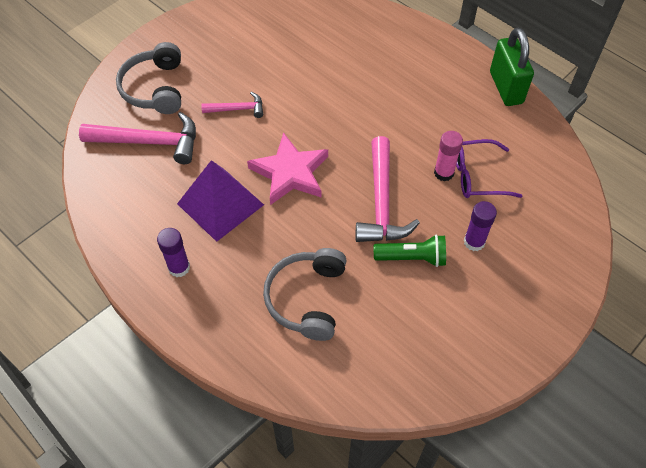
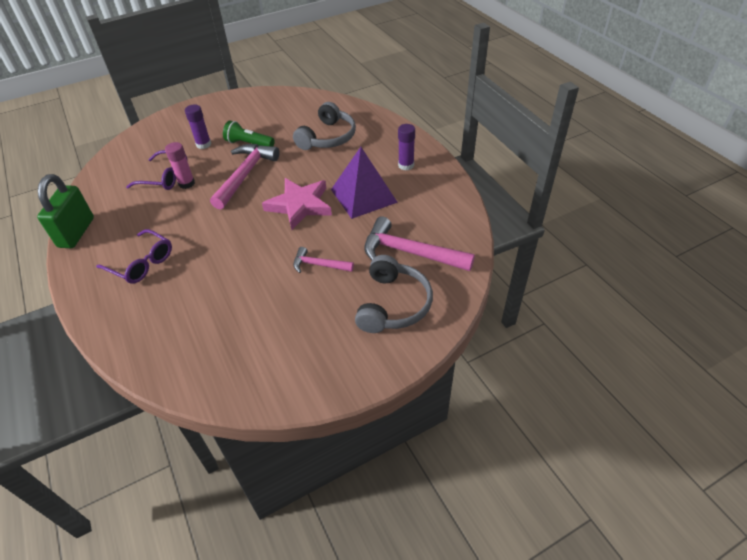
camera: 160 degrees left, 10 degrees down
(410, 73) = (142, 263): none -> purple glasses

